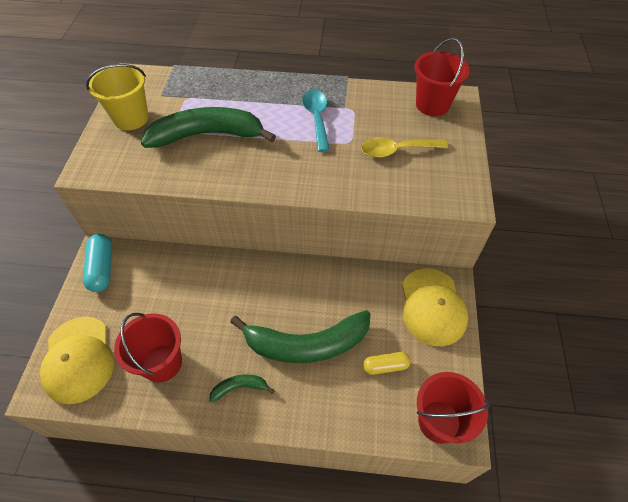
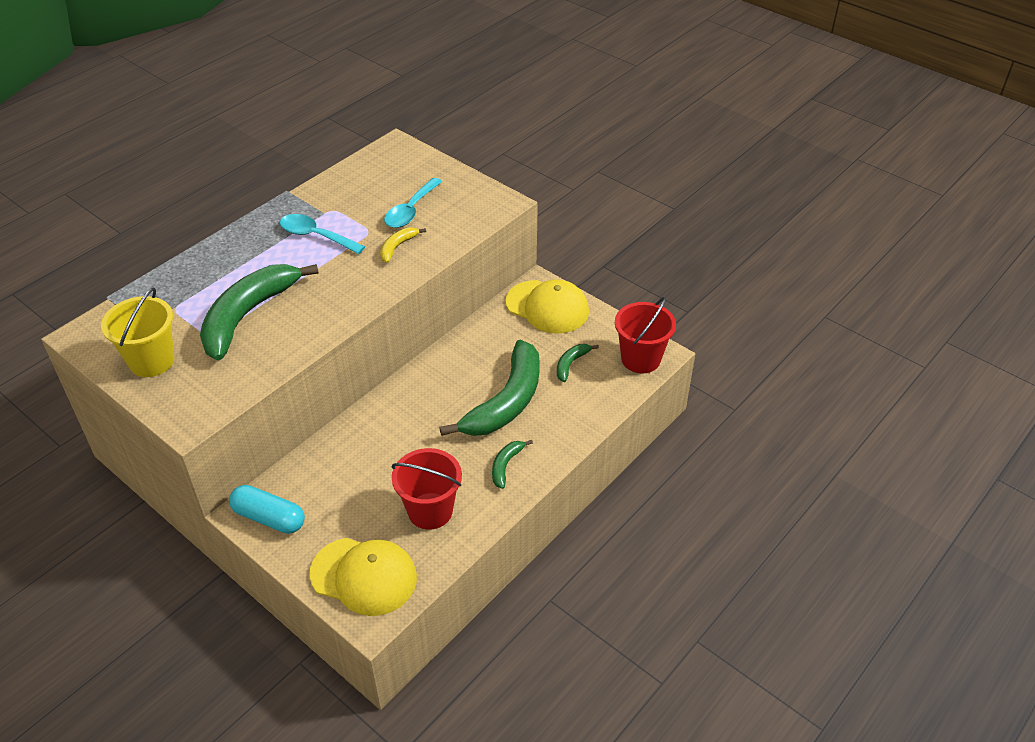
camera: 55 degrees left, 10 degrees down
(348, 168) = (397, 247): none -> yellow banana
(385, 366) = (571, 364): yellow capsule -> green banana
(396, 150) = (411, 210): yellow spoon -> turquoise spoon
(432, 105) = (385, 163): red bucket -> none

